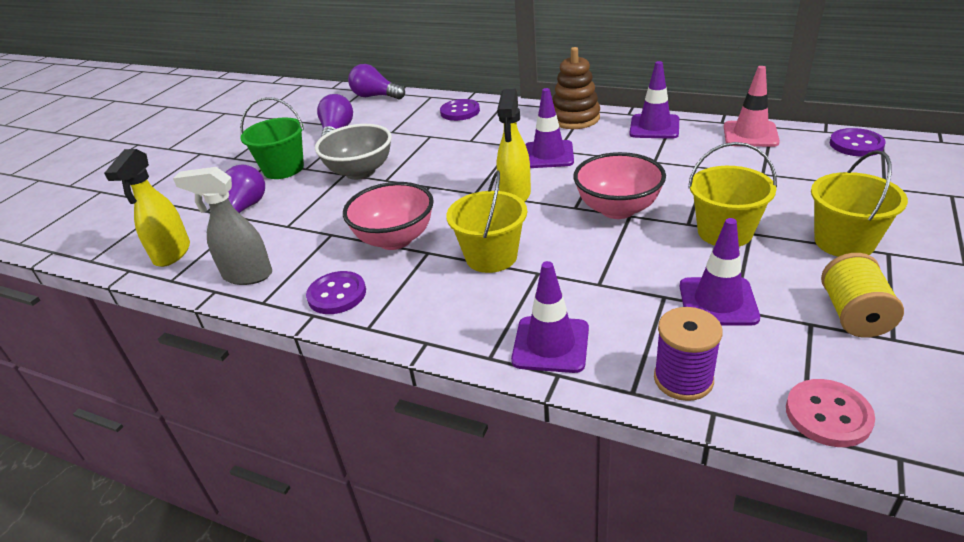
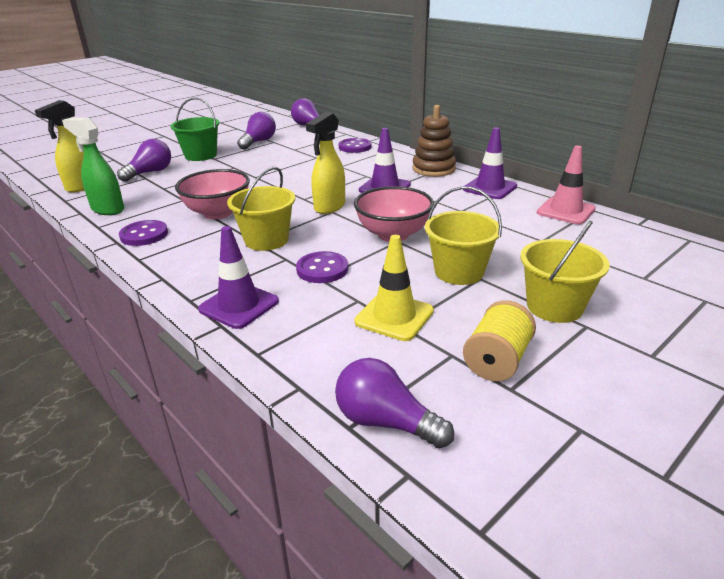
camera: 20 degrees right, 5 degrees down
(247, 275) = (107, 209): grey spray bottle -> green spray bottle
(360, 172) = (245, 168): grey bowl -> none
(683, 379) = (303, 358): purple spool -> none
(718, 302) = (394, 316): purple traffic cone -> yellow traffic cone
(828, 415) = (385, 422): pink button -> purple light bulb
(856, 144) = (656, 240): purple button -> purple button (322, 269)

